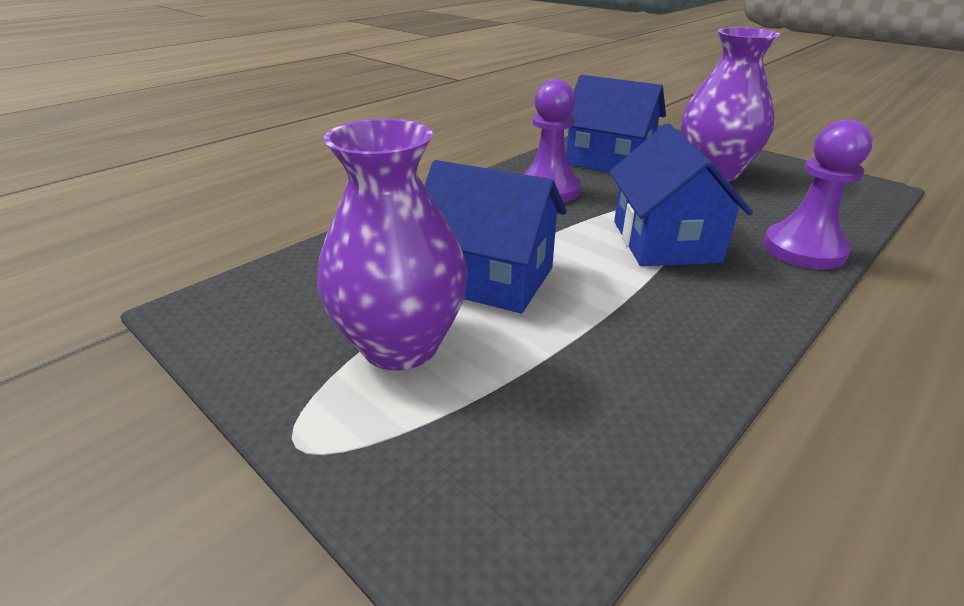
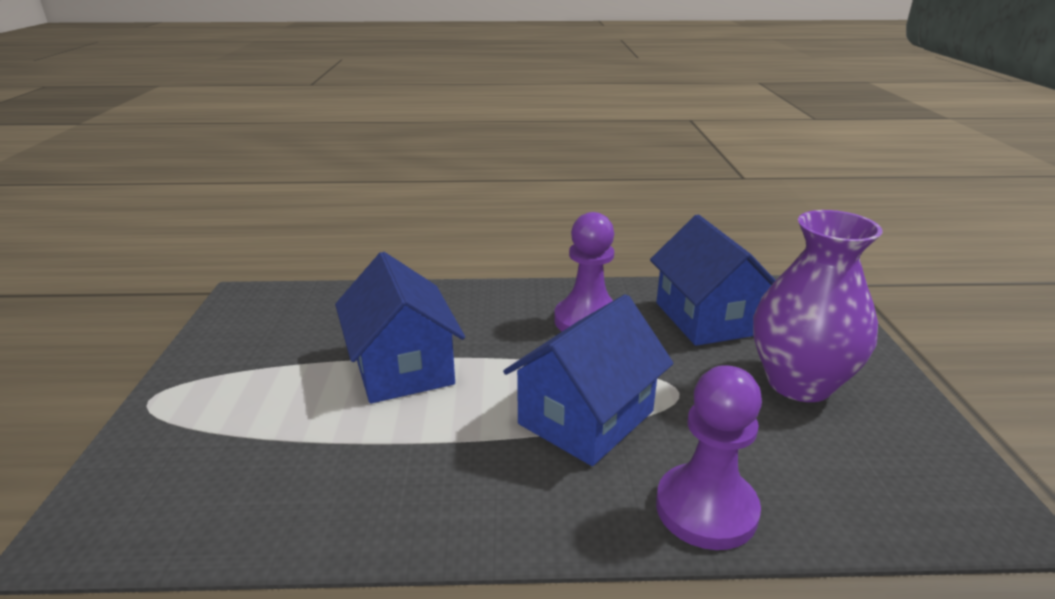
camera: 45 degrees right, 5 degrees down
(400, 345) = (277, 378): purple vase -> none

